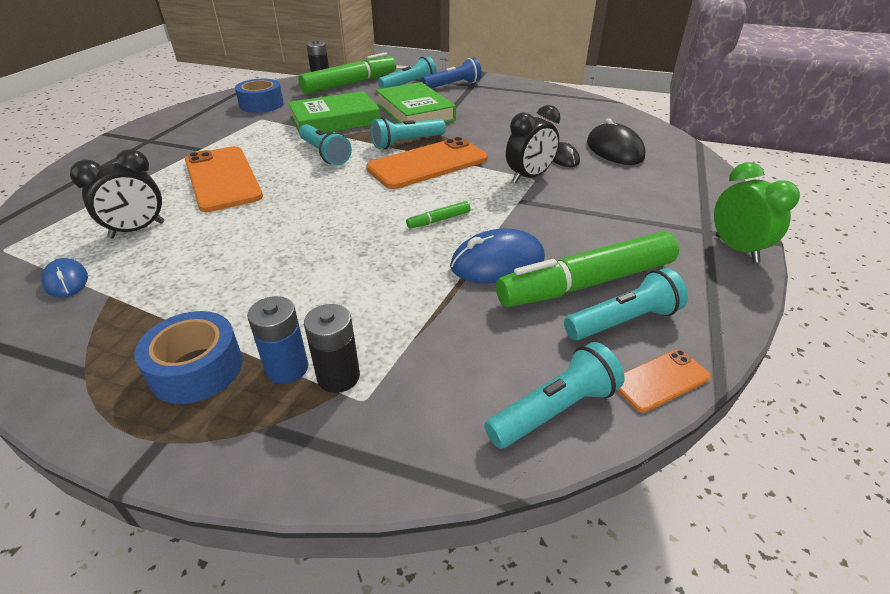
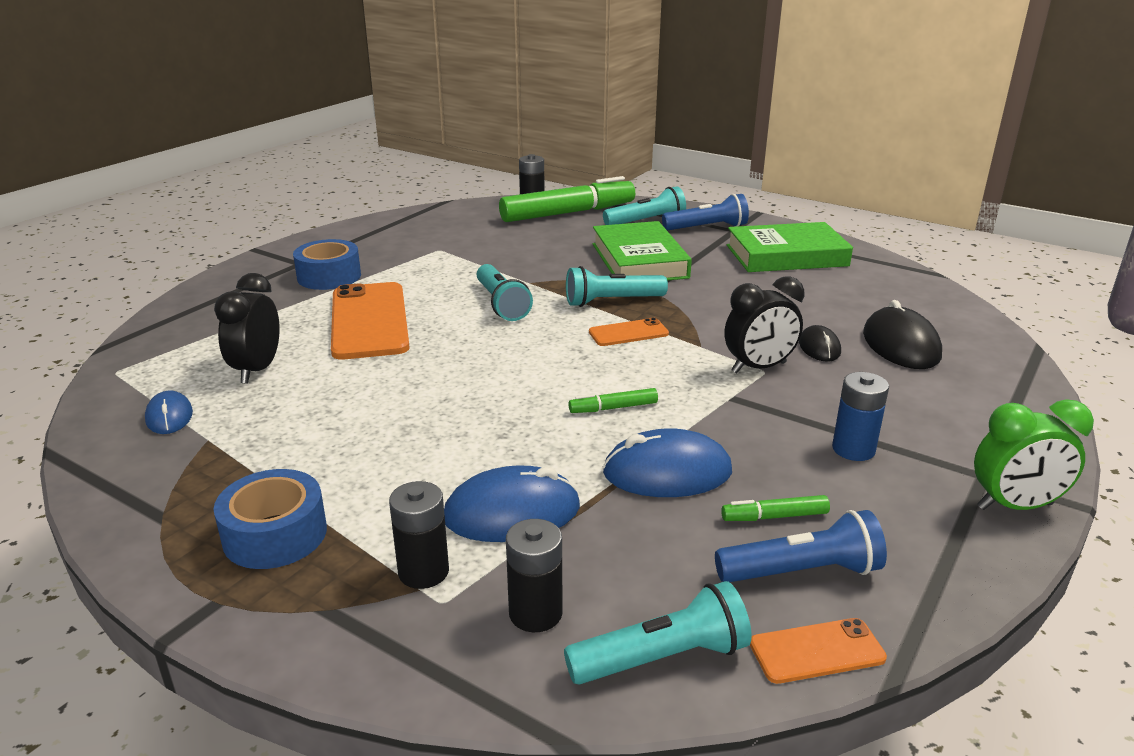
camera: 15 degrees right, 10 degrees down
(137, 230) = (257, 370): black clock -> black clock turned 120 degrees clockwise
(261, 104) = (446, 230): blue tape -> blue tape (329, 276)
(287, 368) = (370, 552): blue battery -> blue battery (853, 449)
(335, 120) = (530, 261): green book -> green book (786, 255)
(393, 314) = (512, 513): none -> blue mouse
(428, 164) = (628, 333): orange phone -> orange phone, size x0.48
(443, 394) = (535, 613): none -> black battery
(586, 283) = (774, 516): green marker -> green marker, size x0.41
(623, 321) = (801, 572): turquoise flashlight -> blue flashlight
(736, 249) = (1014, 506): green clock -> green clock turned 90 degrees clockwise

